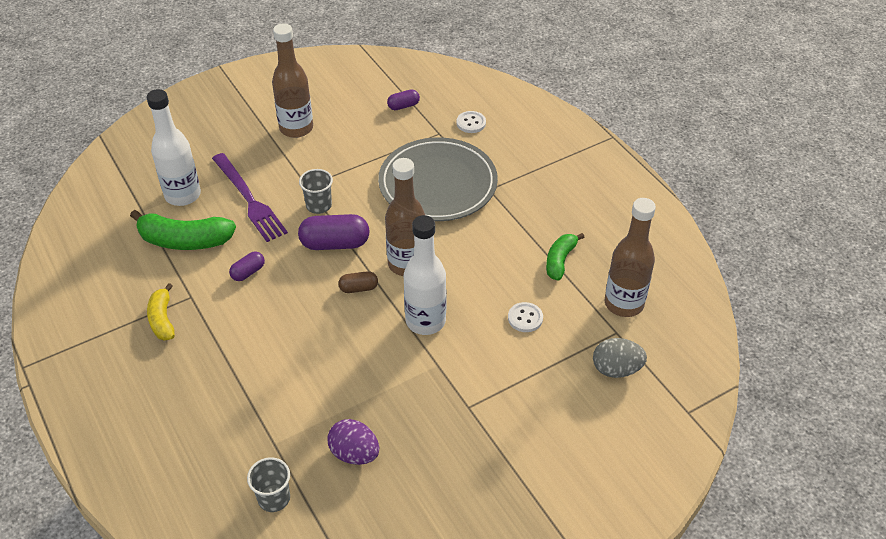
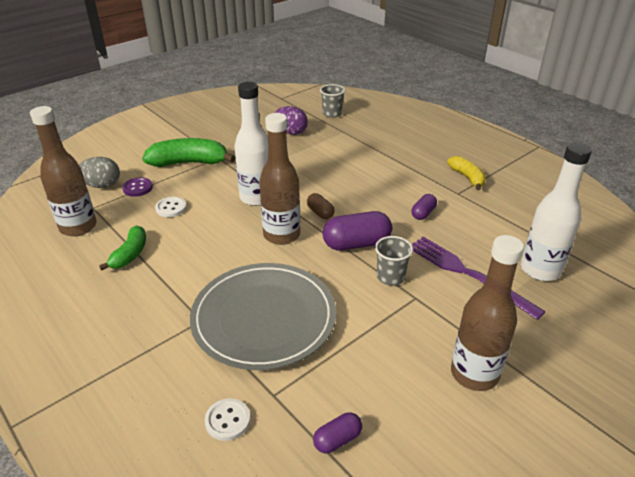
camera: 170 degrees right, 10 degrees down
(185, 240) = (499, 230): green banana -> green banana (189, 163)
(358, 288) = (320, 213): brown capsule -> brown capsule turned 75 degrees clockwise
(569, 358) = (138, 188): none -> purple button

